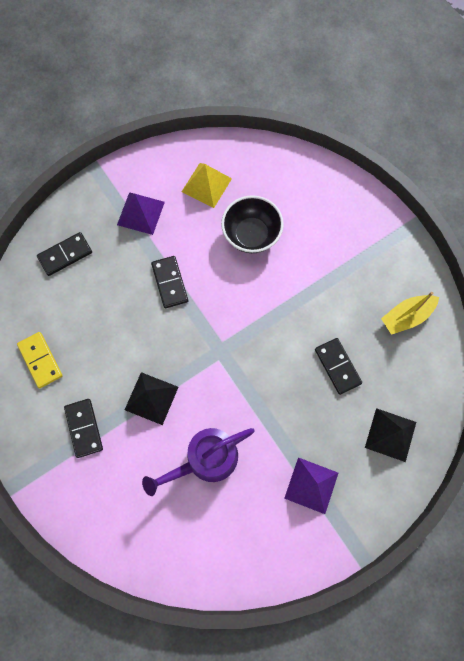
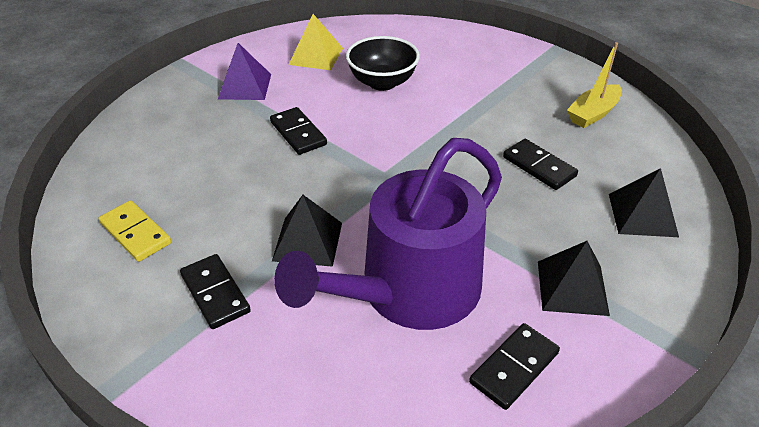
camera: 15 degrees left, 30 degrees down
(65, 255) = (156, 132): black domino -> black domino (514, 368)
(206, 459) = (410, 291): purple watering can -> purple watering can, size x1.55
(311, 485) = (572, 287): purple pyramid -> black pyramid

